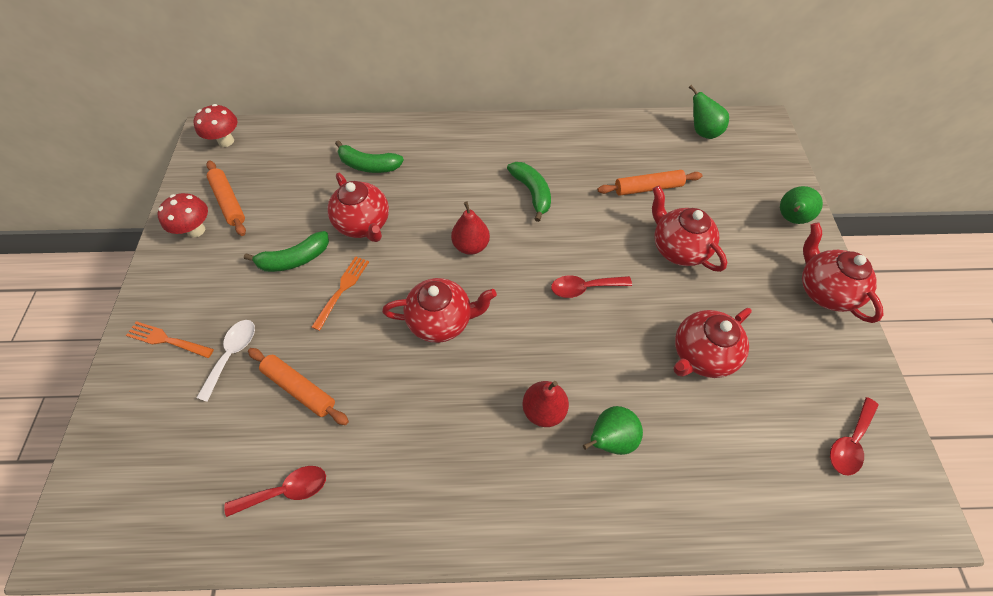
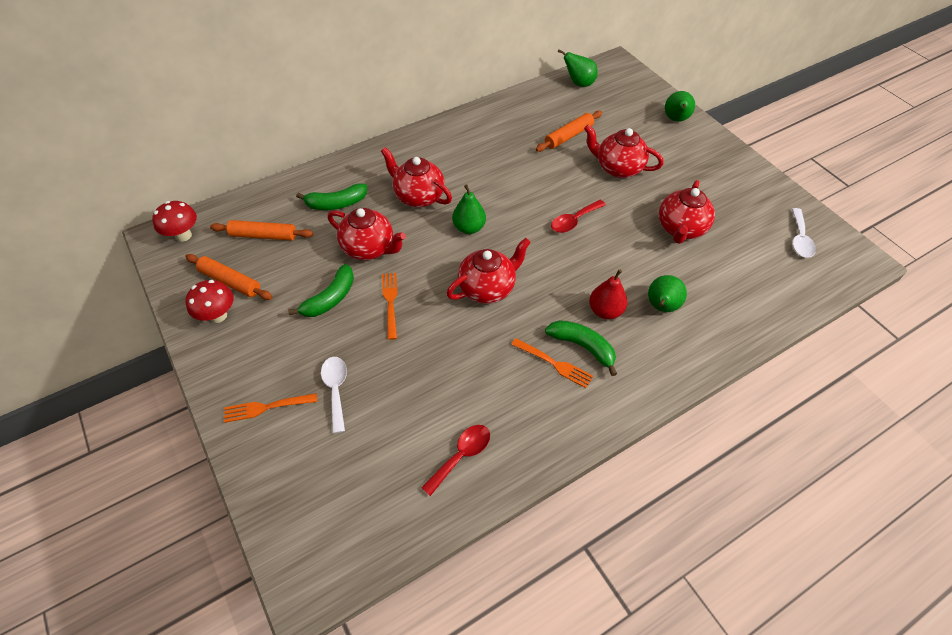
camera: 30 degrees left, 5 degrees down
(300, 388) = (414, 385): orange rolling pin -> orange rolling pin (263, 235)
(446, 441) = (553, 363): none -> orange fork
(471, 246) = (469, 228): red pear -> green pear
(532, 193) = (486, 172): green banana -> green banana (582, 347)
(823, 290) = (726, 156): red teapot -> red teapot (418, 196)
(849, 442) = (799, 239): red spoon -> white spoon

